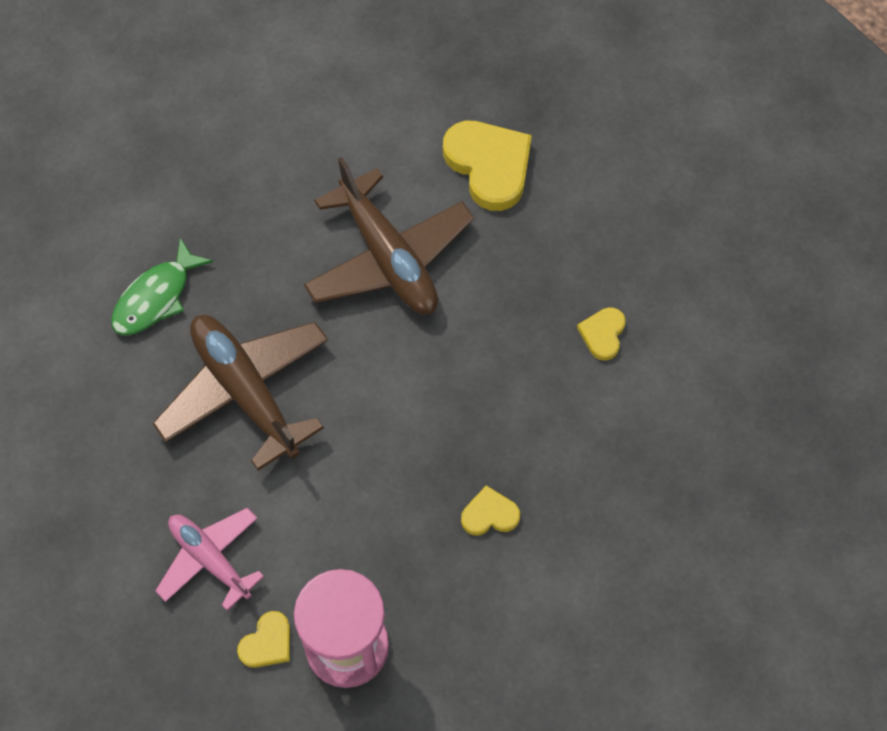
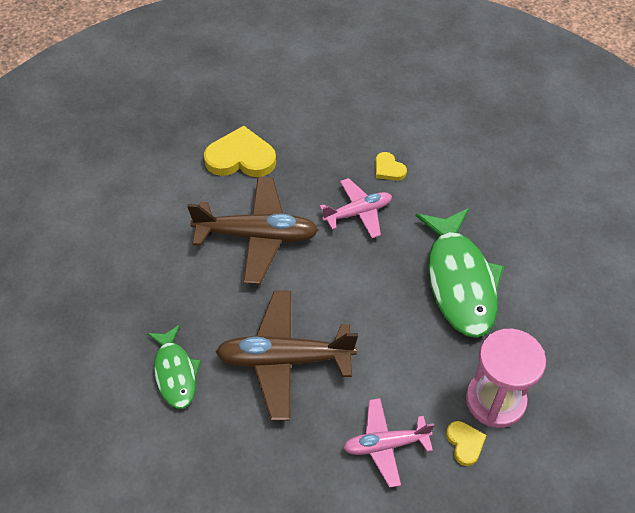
camera: 55 degrees left, 10 degrees down
(489, 514) = (459, 281): yellow heart -> green fish
(505, 342) = (358, 213): none -> pink plane

